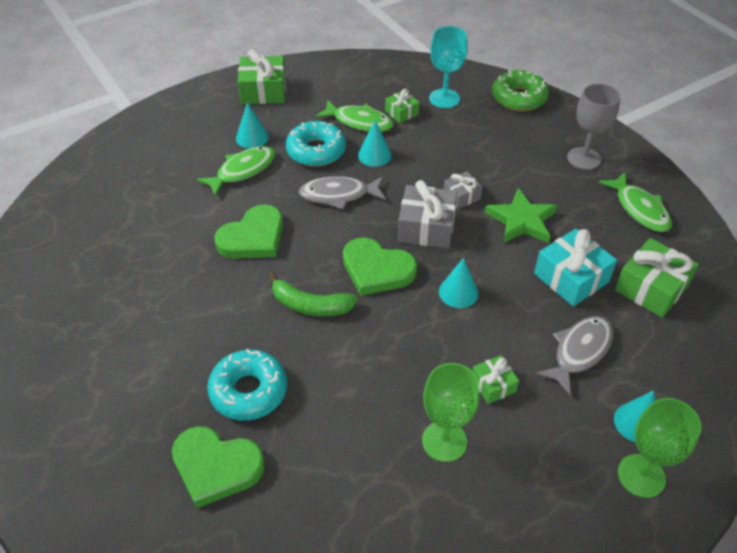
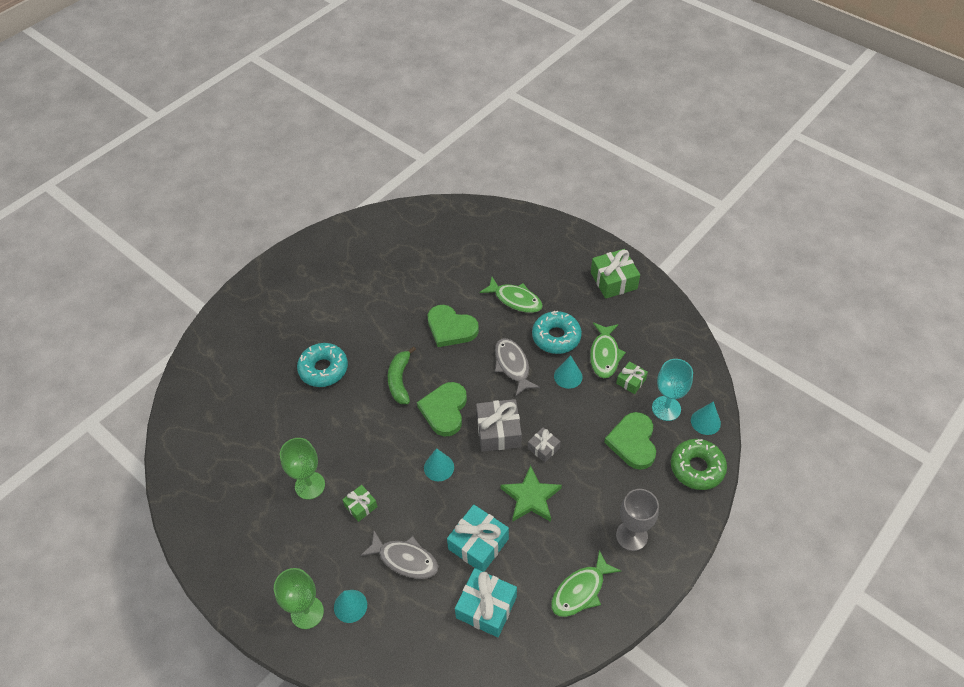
camera: 75 degrees right, 5 degrees up
(216, 467) = (269, 371): green heart -> green heart (633, 442)
(252, 137) = (554, 292): turquoise cone -> turquoise cone (705, 422)
(651, 288) = (486, 607): green gift -> turquoise gift

